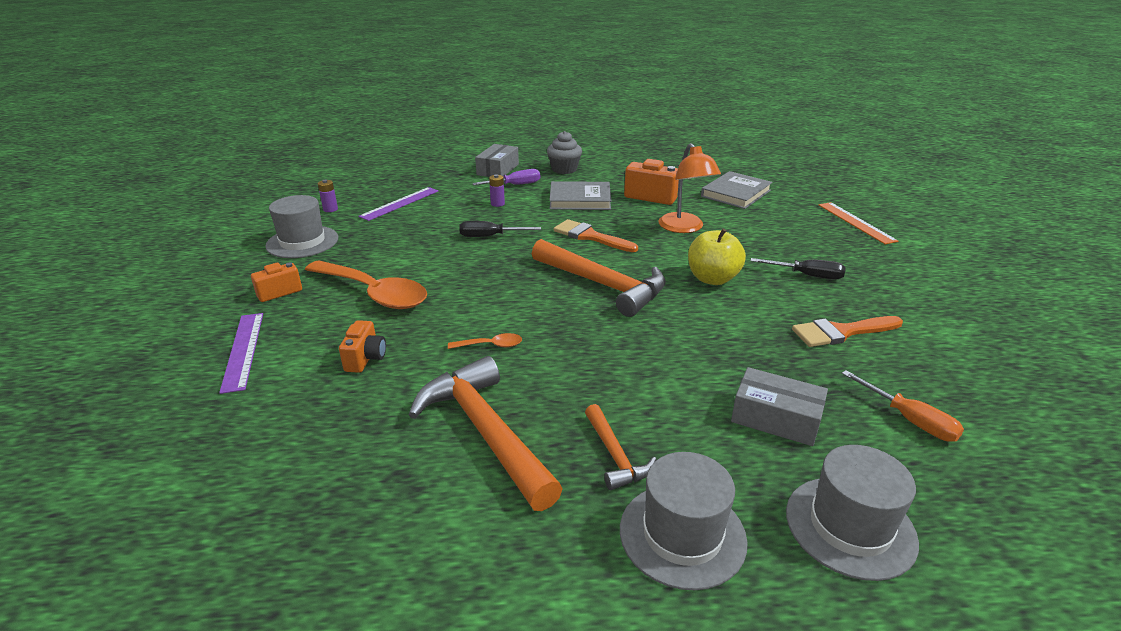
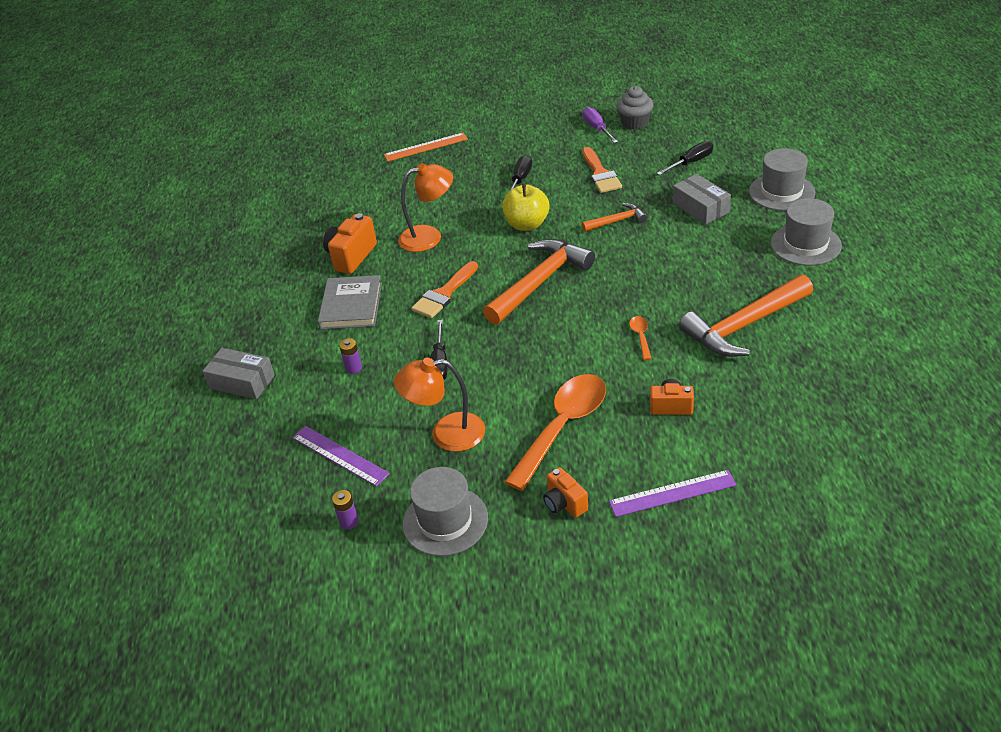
camera: 85 degrees left, 10 degrees up
(398, 241) = (446, 434): none -> orange lamp
(515, 185) = (298, 360): purple screwdriver -> purple screwdriver (597, 128)
(564, 169) = (257, 324): grey cupcake -> grey cupcake (635, 123)
(615, 455) = (751, 269): orange hammer -> orange hammer (617, 221)
(736, 193) = (353, 204): grey book -> none
(775, 418) = (700, 208): grey box -> grey box turned 60 degrees counterclockwise
(909, 420) = (691, 162): orange screwdriver -> black screwdriver

